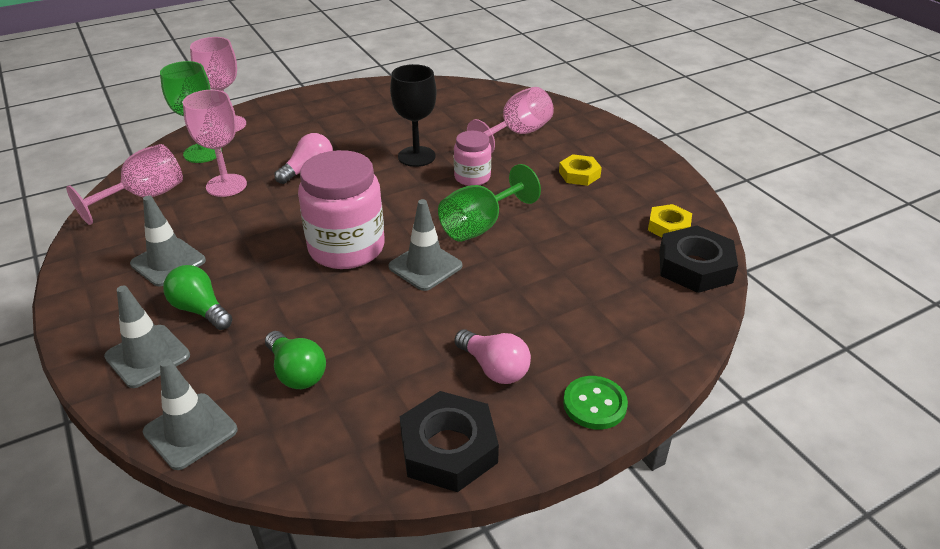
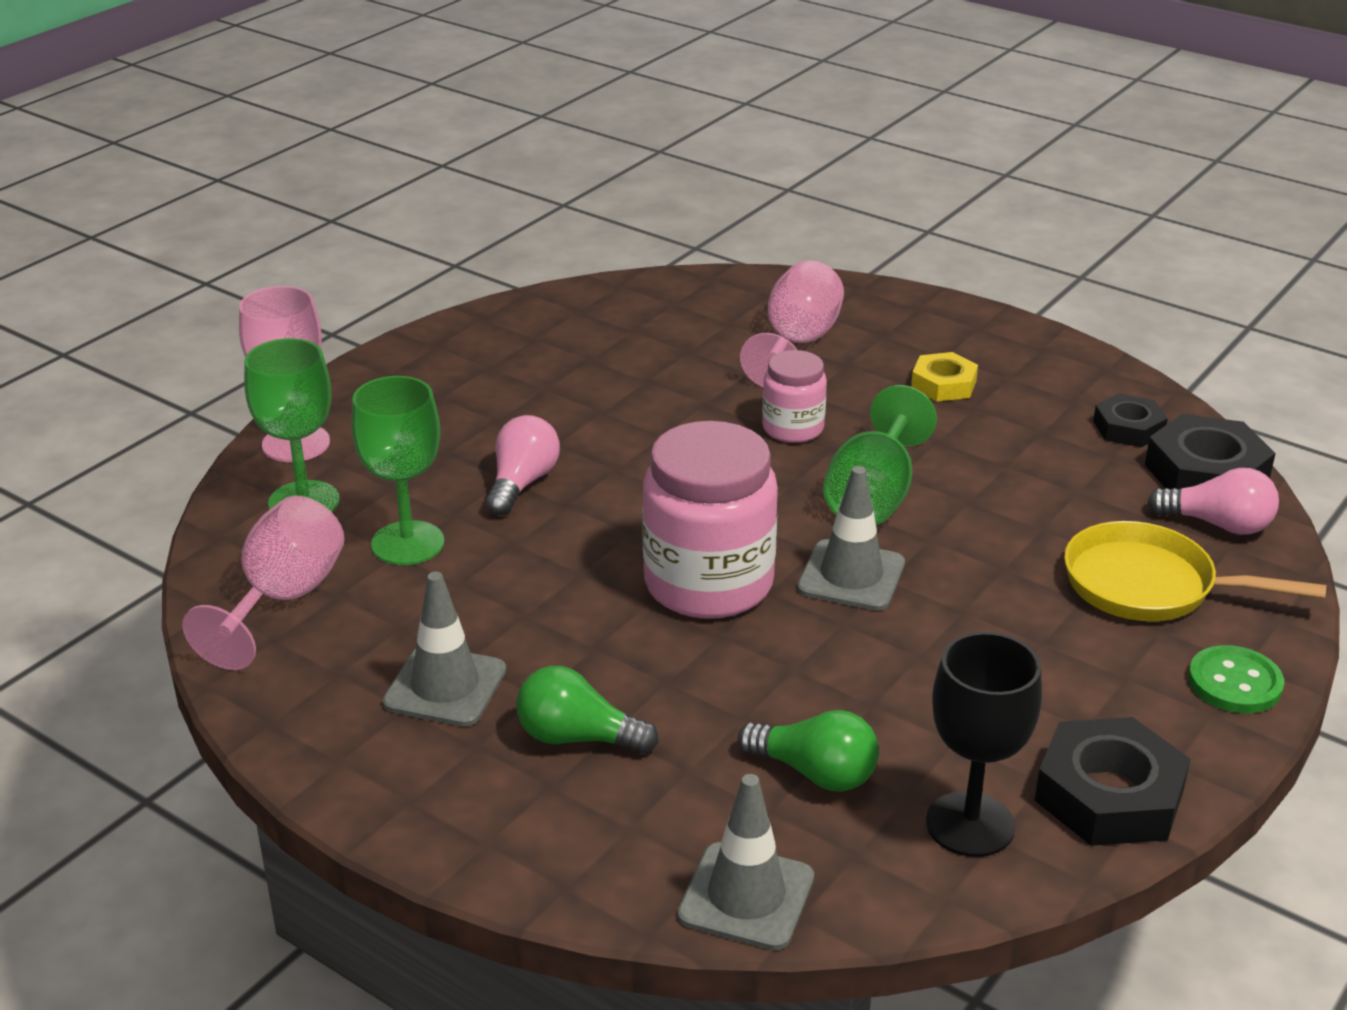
camera: 25 degrees left, 5 degrees down
(147, 356) = (569, 825): grey traffic cone -> none
(226, 185) = (407, 543): pink goblet -> green goblet
(416, 156) = (675, 418): black goblet -> black goblet (970, 824)
(494, 368) = (1073, 680): pink light bulb -> pink light bulb (1218, 524)
(595, 325) = (1149, 586): none -> yellow pan
(668, 227) = (1128, 428): yellow nut -> black nut

